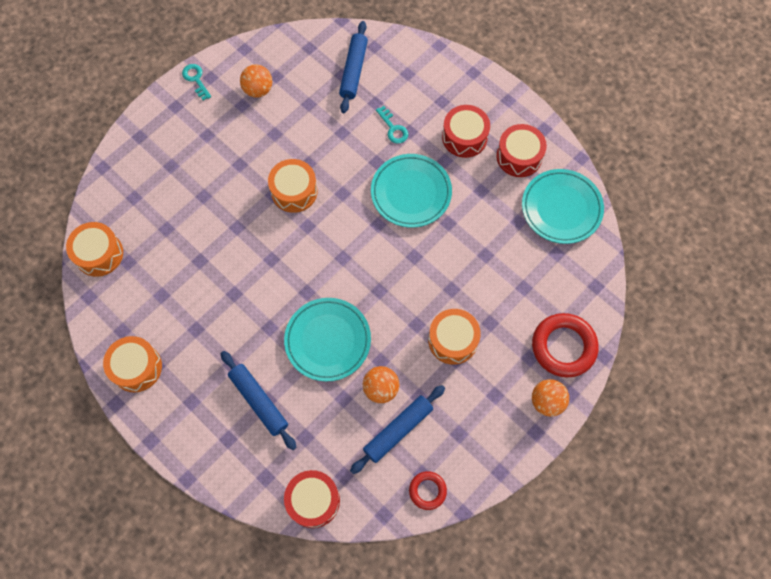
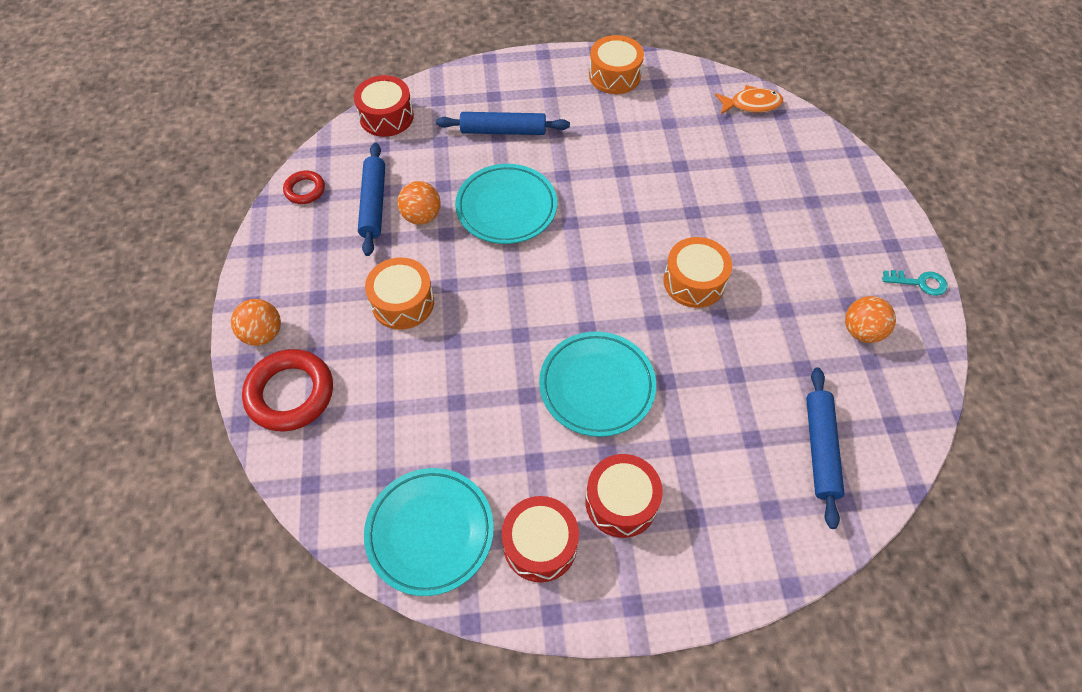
camera: 130 degrees right, 10 degrees down
(99, 254) = (751, 104): orange drum -> orange fish
(353, 71) = (820, 449): blue rolling pin -> blue rolling pin turned 45 degrees clockwise
(393, 128) = (699, 431): turquoise key -> none

